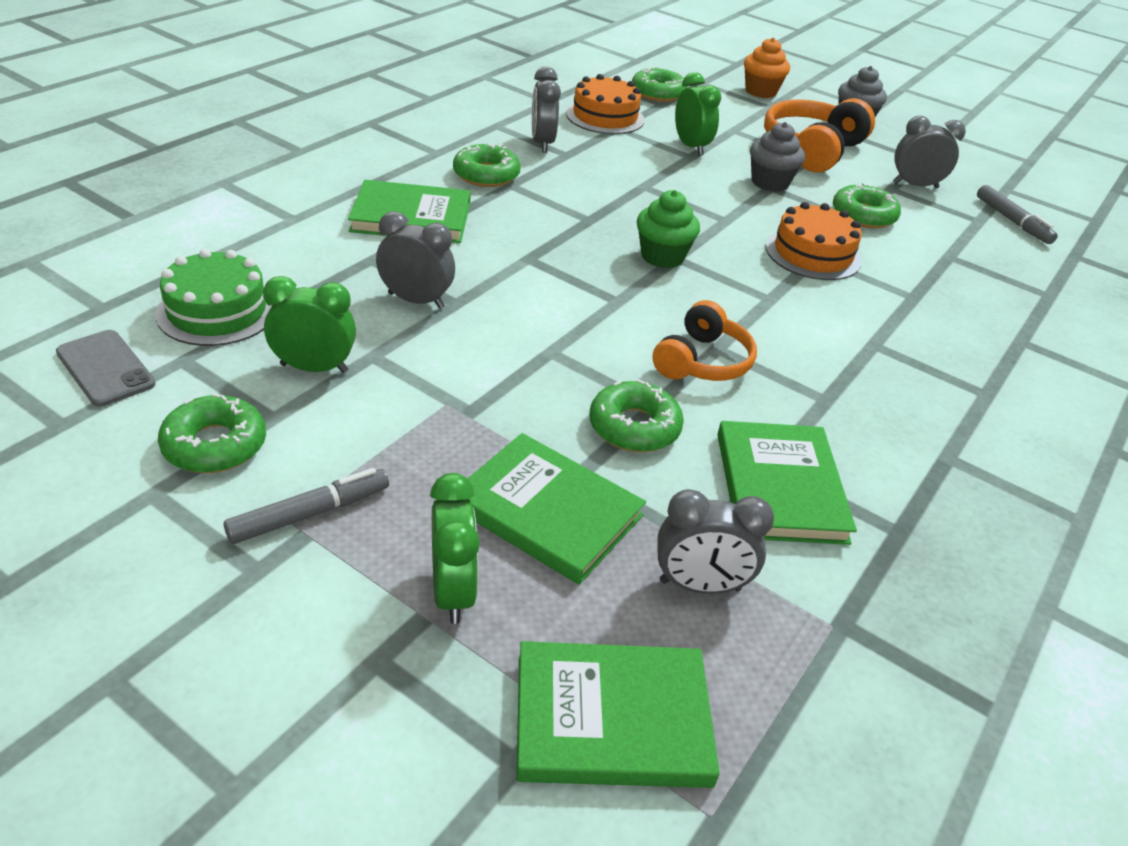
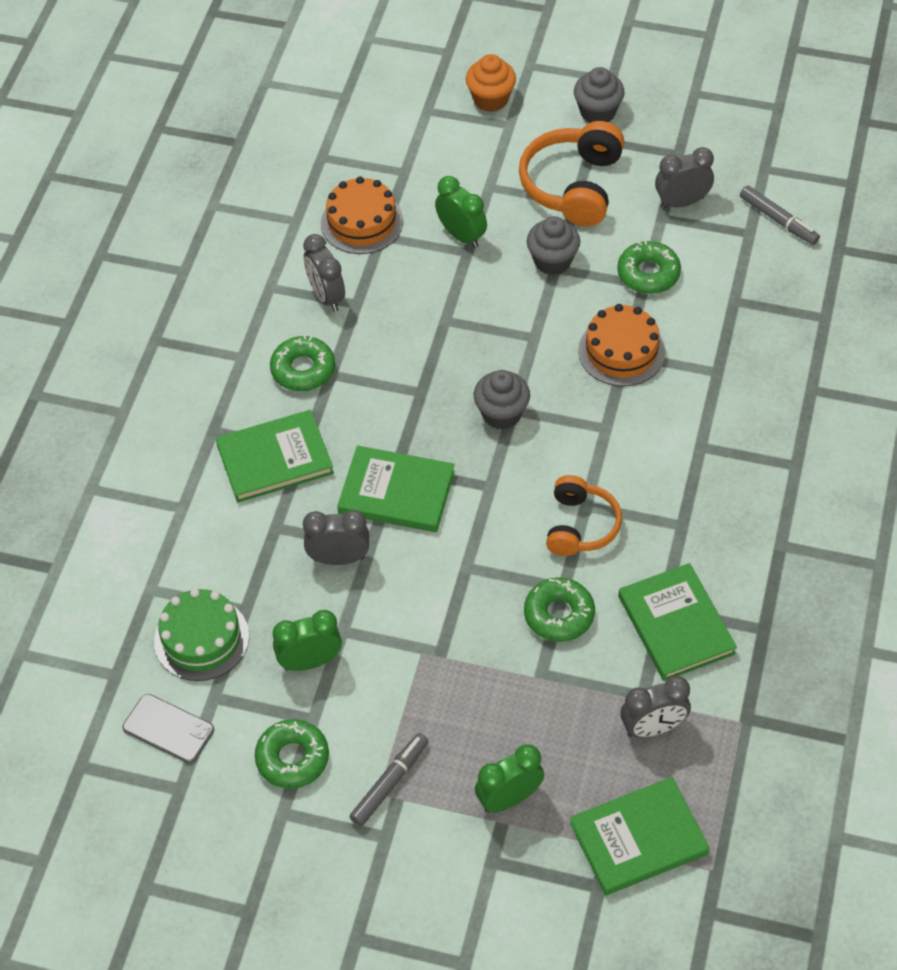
camera: 15 degrees left, 15 degrees up
(453, 591) = (509, 798): green clock -> green clock turned 90 degrees counterclockwise
(547, 512) = (535, 714): green book -> green book (396, 492)
(658, 93) = (393, 153): green donut -> none
(662, 256) = (501, 414): green cupcake -> grey cupcake

